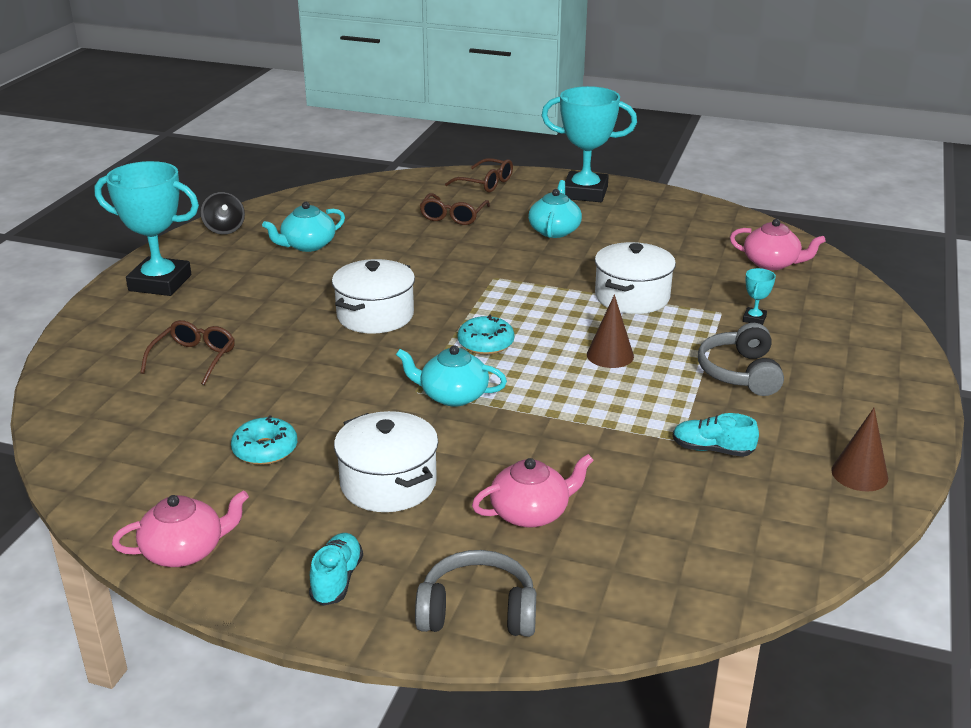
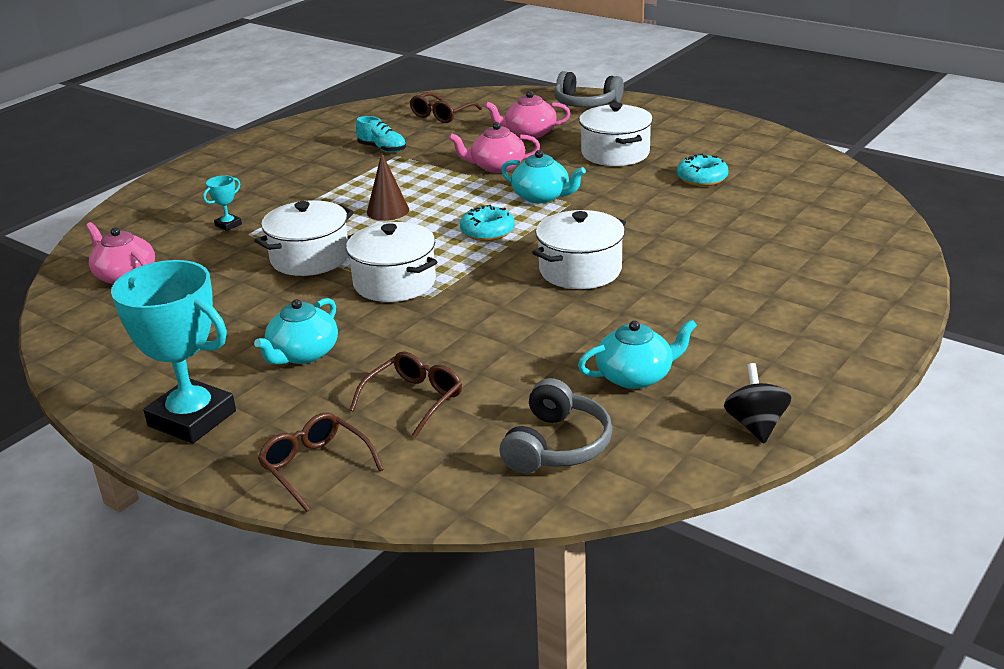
camera: 160 degrees left, 0 degrees up
(160, 283) = (829, 342): turquoise trophy -> none
(185, 551) = (755, 137): pink teapot -> pink teapot (496, 166)
(194, 359) = (770, 249): brown glasses -> brown glasses (441, 115)
(337, 580) = (661, 119): turquoise shoe -> none
(534, 285) = (394, 282): none -> white pot
(740, 373) = (301, 188): grey headphones -> grey headphones (557, 445)
(859, 474) = (307, 130): brown cone -> none

